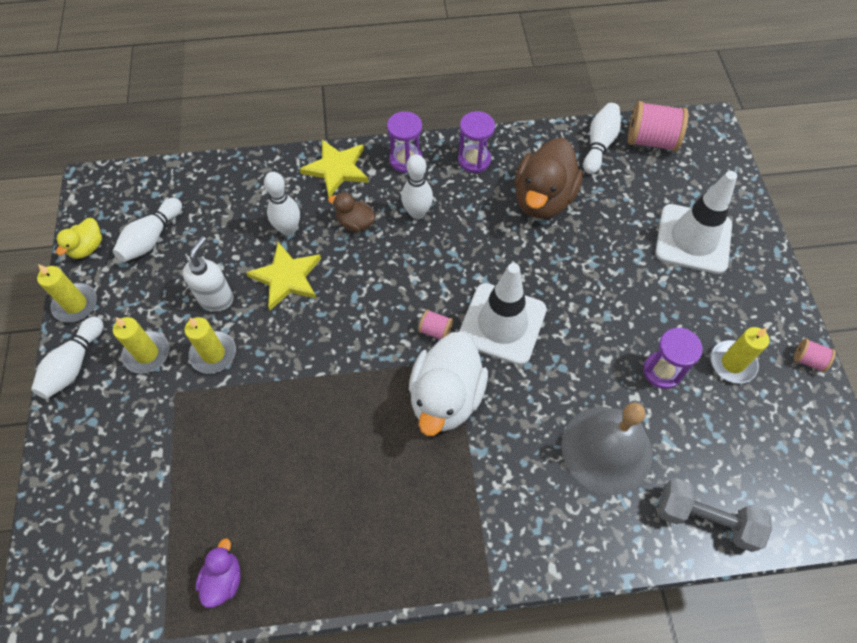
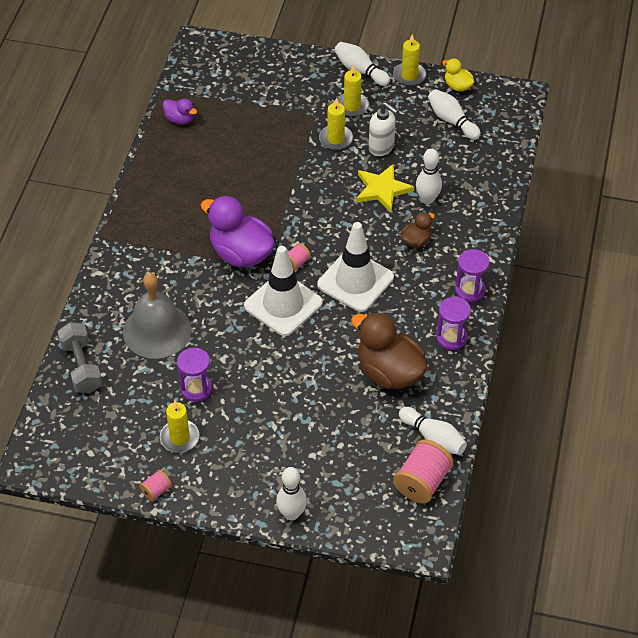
camera: 110 degrees right, 10 degrees down
(337, 169) = (478, 242): yellow star -> none
(417, 213) = (410, 282): white bowling pin -> white bowling pin (291, 514)
(446, 397) = (241, 254): white duck -> purple duck
(693, 239) = (301, 465): white traffic cone -> white traffic cone (355, 281)
(706, 519) = (81, 366): grey dumbbell -> grey dumbbell turned 60 degrees counterclockwise

